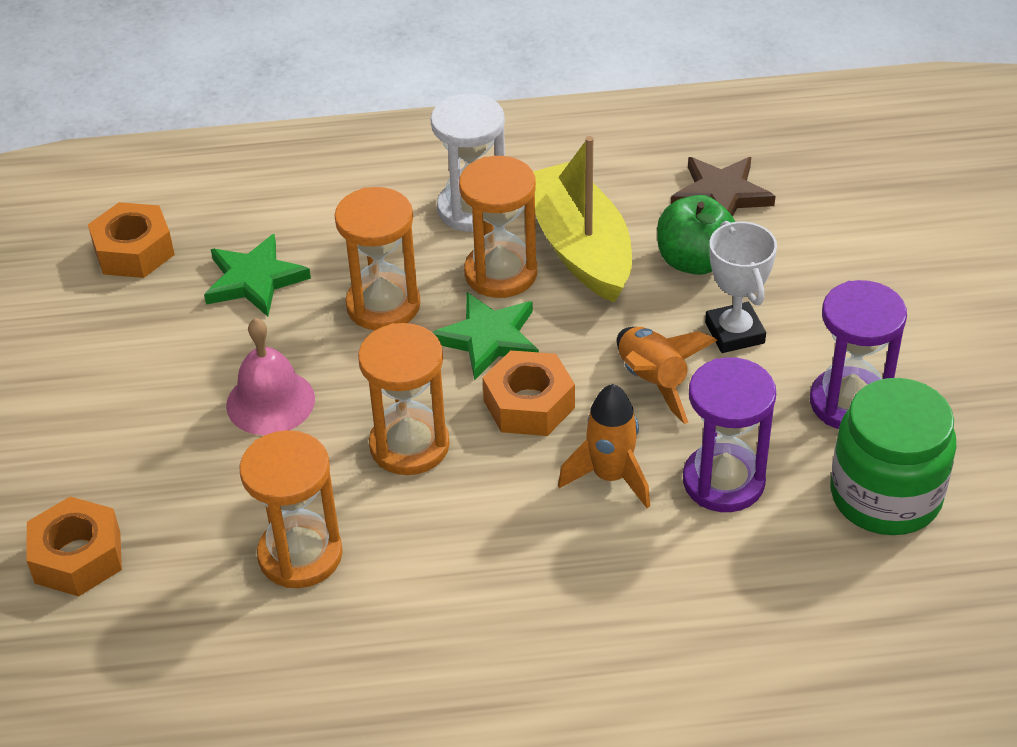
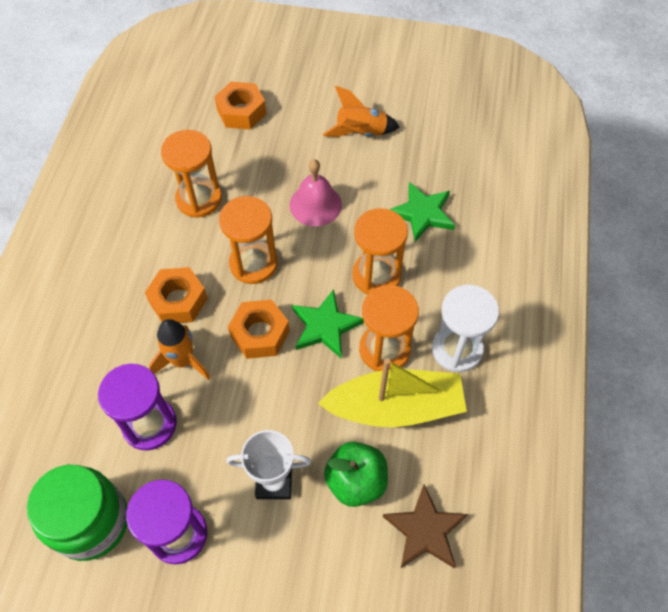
camera: 105 degrees right, 15 degrees up
(134, 251) = (467, 159): orange nut -> orange nut (178, 301)
(653, 382) = (249, 412): orange rocket -> orange rocket (360, 133)

